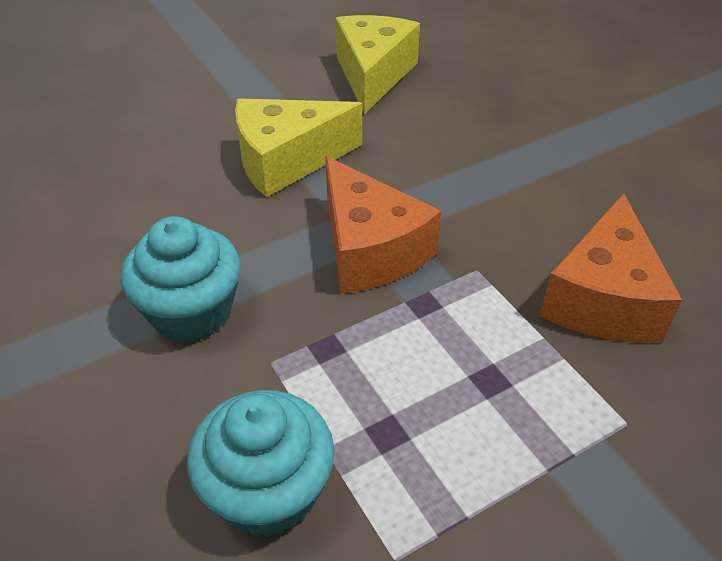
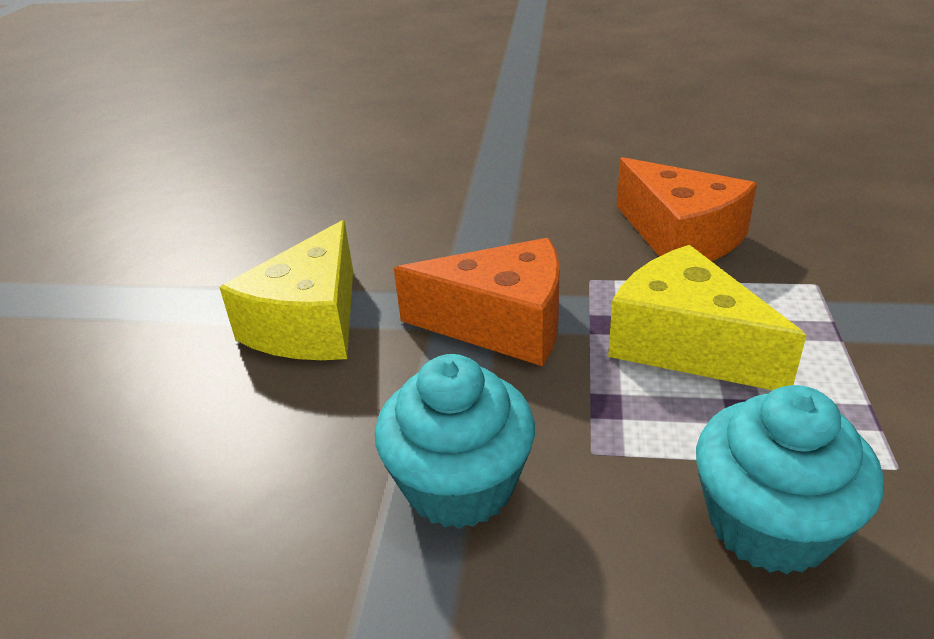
camera: 50 degrees left, 10 degrees down
(373, 75) = (264, 224): yellow cheese -> yellow cheese (686, 344)

